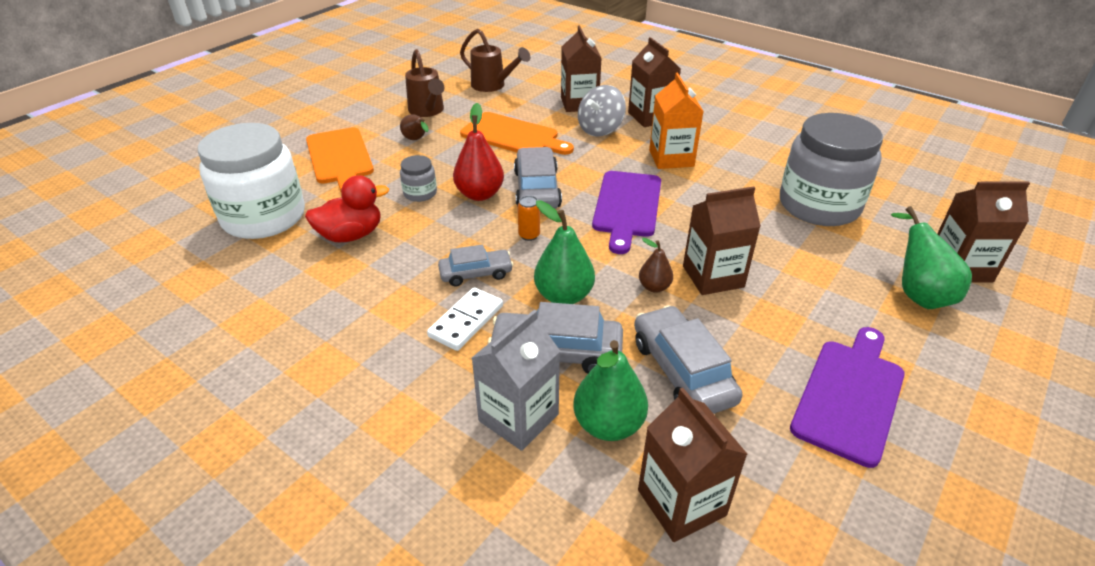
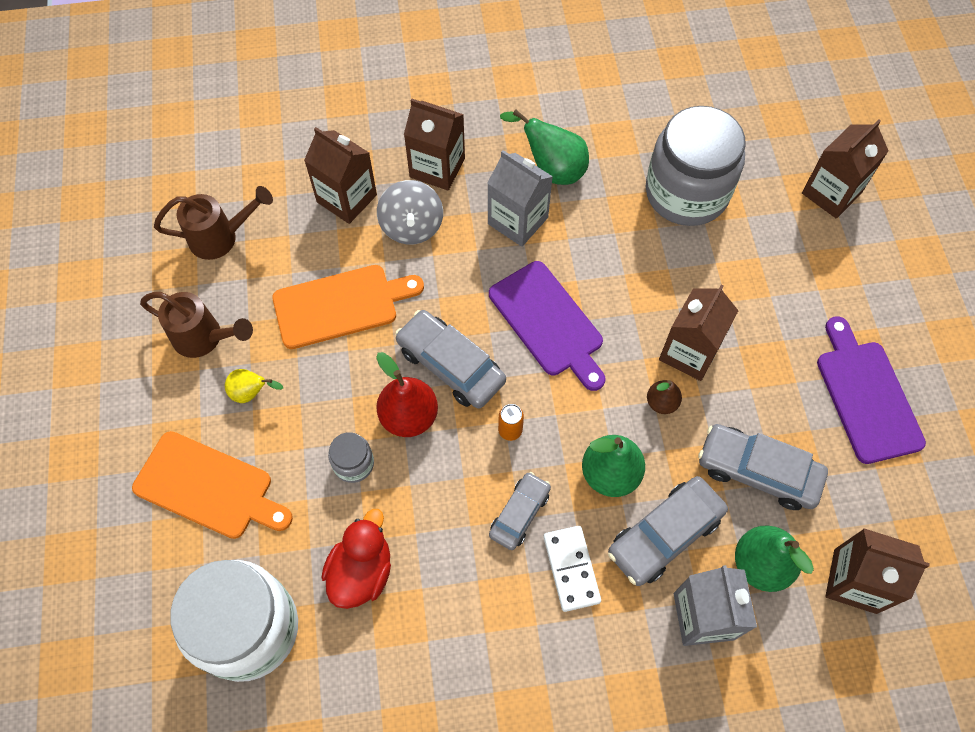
camera: 45 degrees left, 25 degrees up
(416, 140) = (251, 393): brown pear -> yellow pear
(671, 158) = (517, 220): orange carton -> grey carton
(917, 294) = (828, 249): green pear -> green pear (552, 169)

